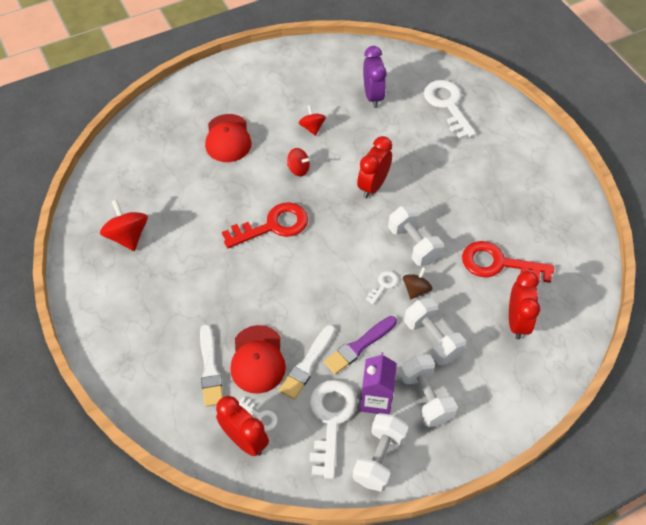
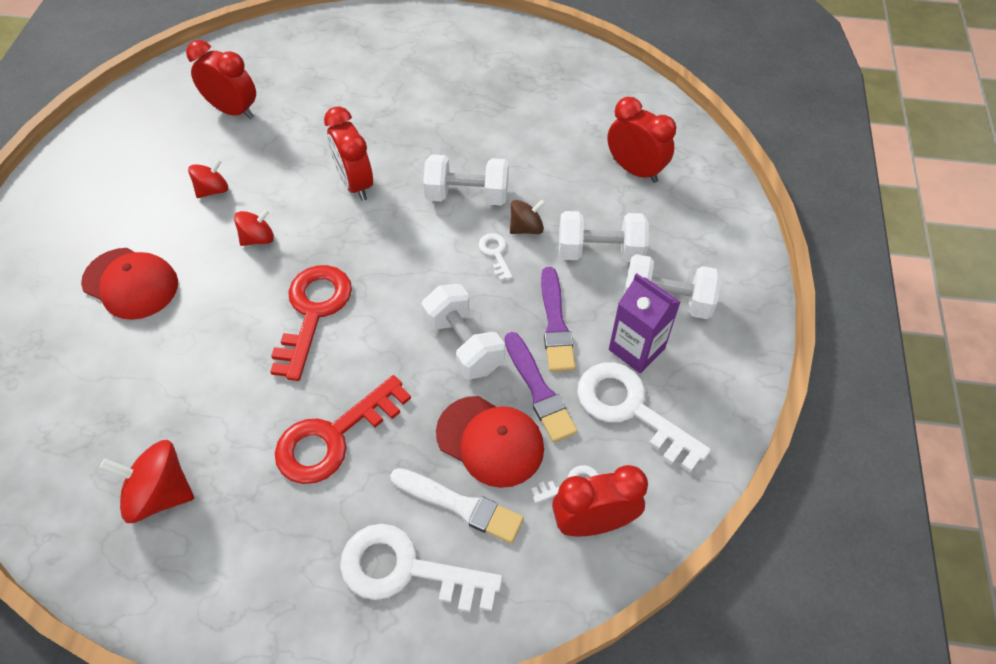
camera: 55 degrees left, 0 degrees up
(307, 364) = (539, 390): white brush -> purple brush
(312, 127) = (213, 190): red spinning top -> red spinning top turned 120 degrees clockwise
(373, 96) = (233, 111): purple clock -> red clock
(379, 458) = (712, 390): white dumbbell -> white dumbbell (463, 344)
(416, 289) = (526, 228): brown spinning top -> brown spinning top turned 90 degrees clockwise
(447, 105) = (318, 60): white key -> white key (407, 570)
(499, 264) = (555, 142): red key -> red key (334, 437)

